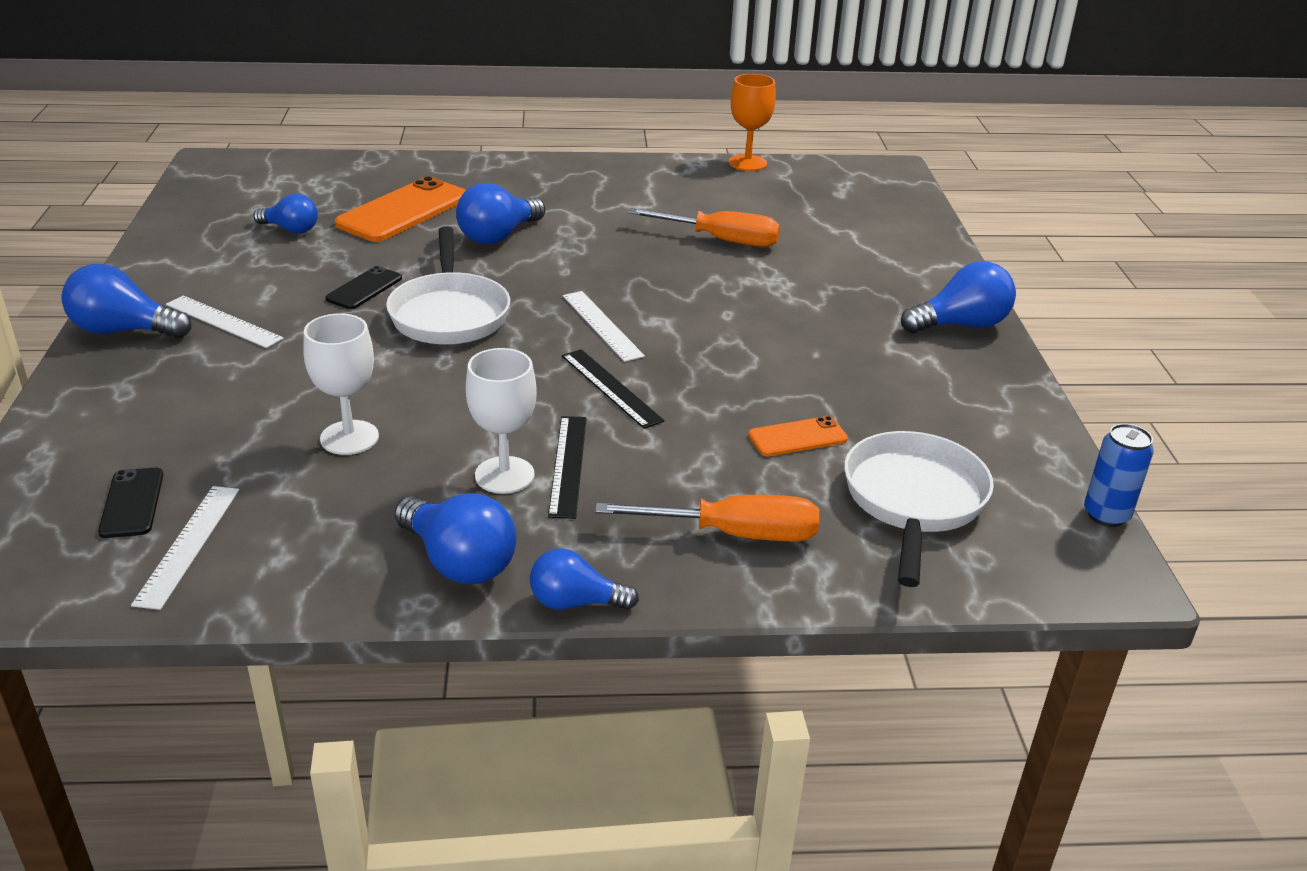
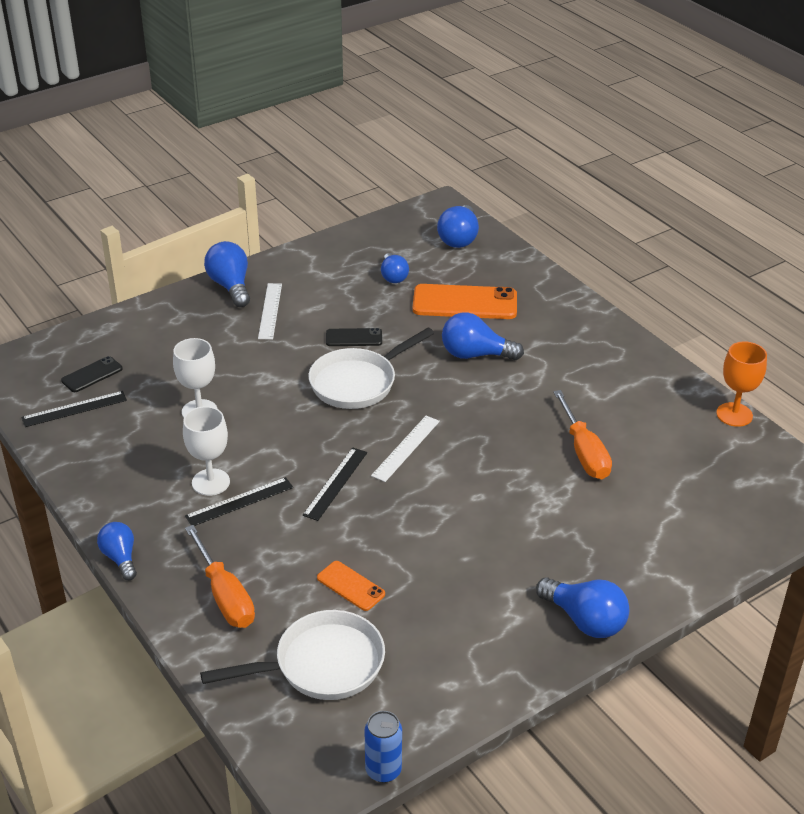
camera: 60 degrees right, 5 degrees up
(188, 545) = (74, 409): white ruler -> black ruler
(459, 562) = (124, 501): blue light bulb -> blue light bulb (459, 238)

